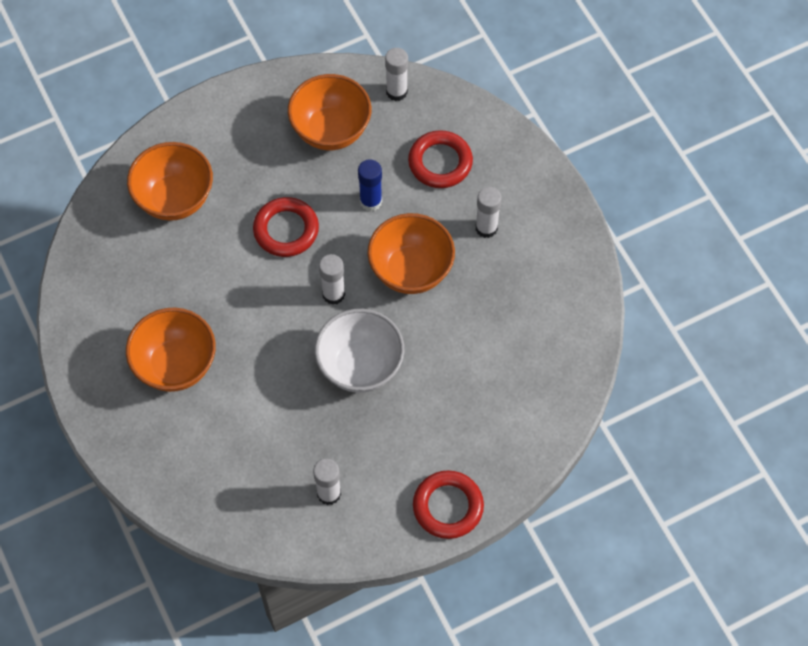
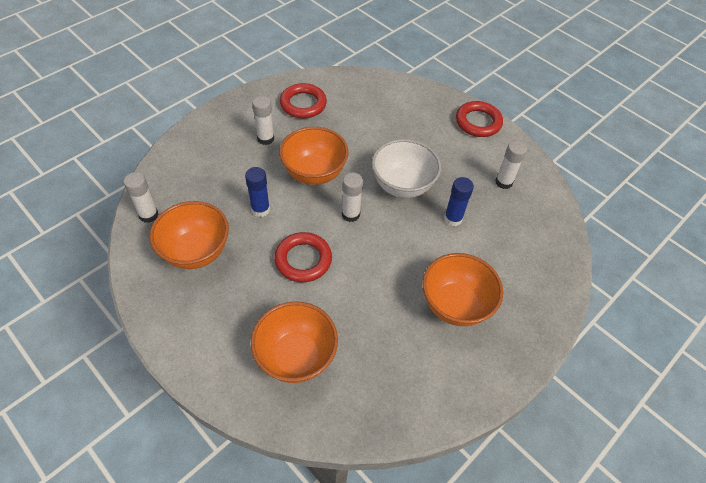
camera: 110 degrees left, 10 degrees down
(291, 407) = (453, 219): none -> blue glue stick
(440, 162) = (214, 174): red ring -> red ring (303, 104)

